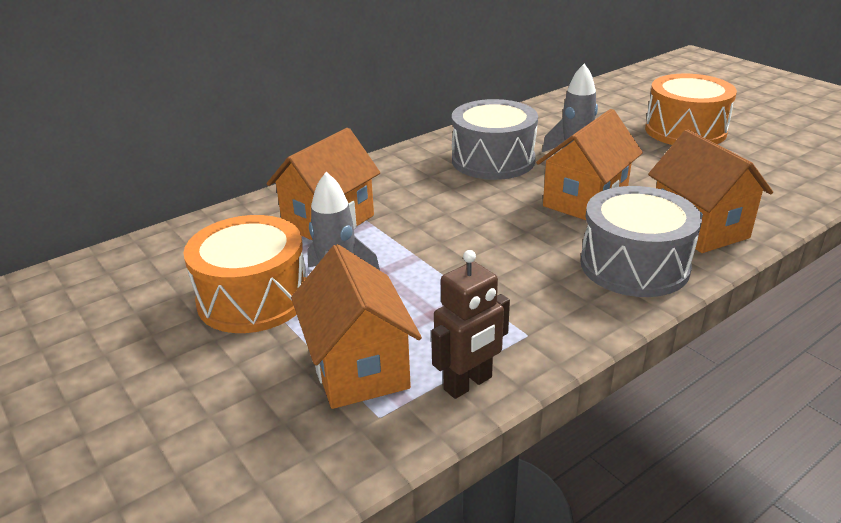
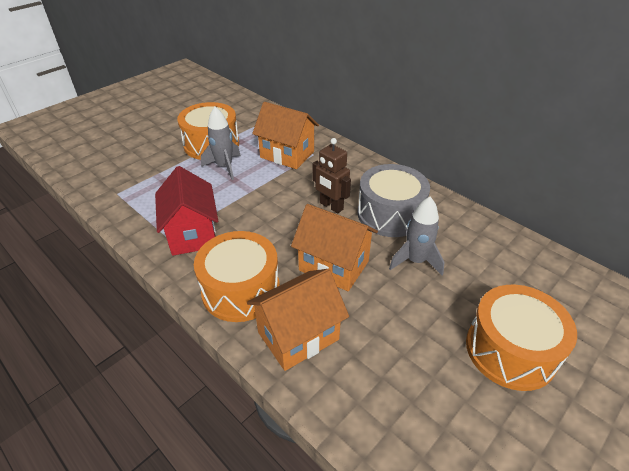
camera: 80 degrees right, 10 degrees up
(358, 367) = (152, 183): orange house -> none
(468, 384) = (132, 218): brown robot -> brown robot (331, 206)
(518, 310) = (192, 234): none -> red house
(634, 265) = (241, 290): grey drum -> orange drum

